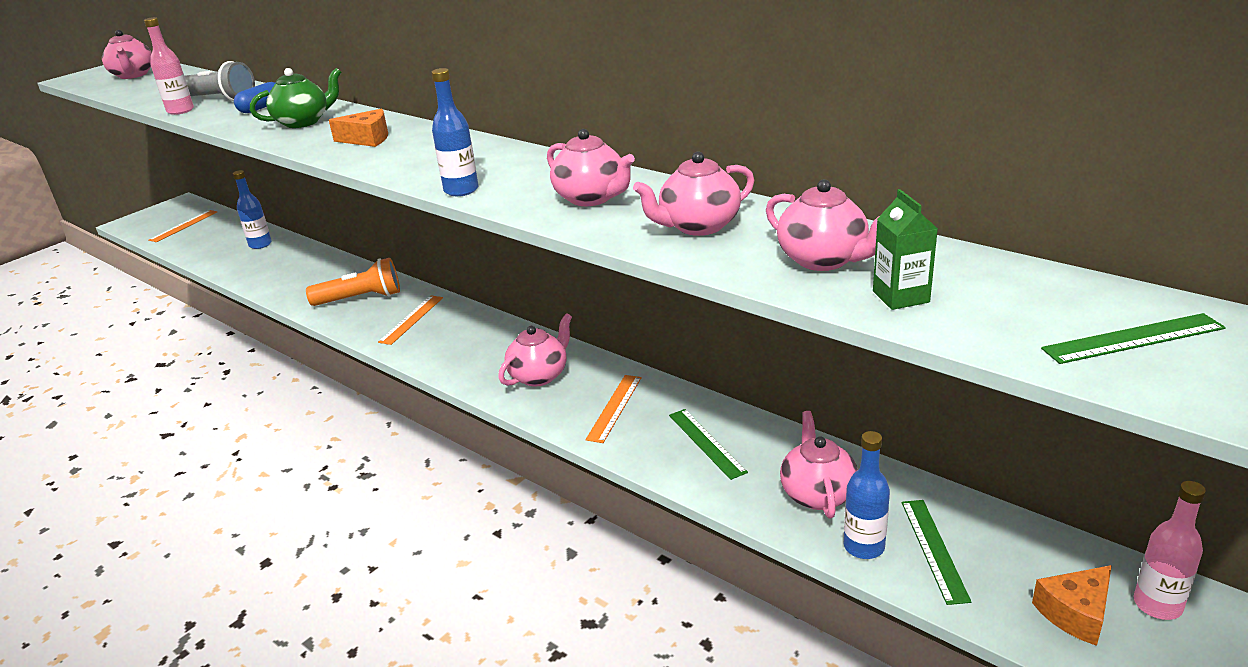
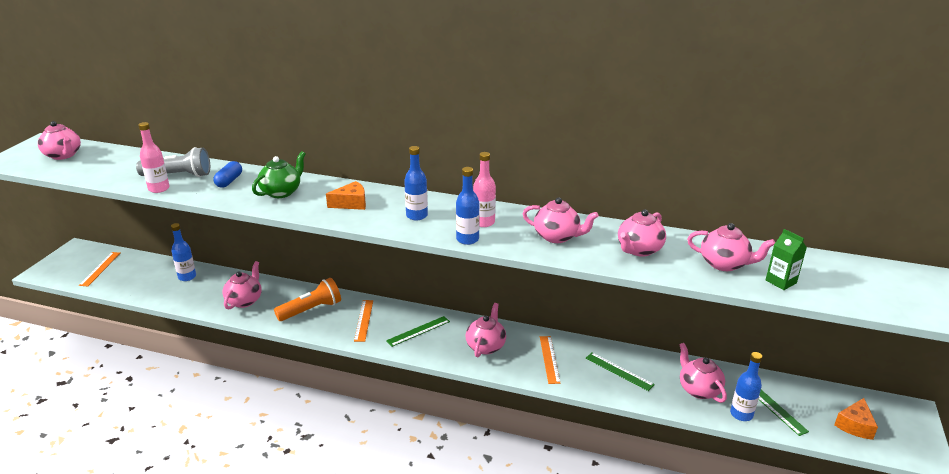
camera: 25 degrees left, 0 degrees up
(297, 278) = (244, 300): none -> pink teapot
(430, 158) = (417, 216): none -> blue bottle
(1133, 339) = (896, 290): green ruler -> green ruler (418, 331)
(1157, 605) = (884, 412): pink bottle -> pink bottle (484, 222)

